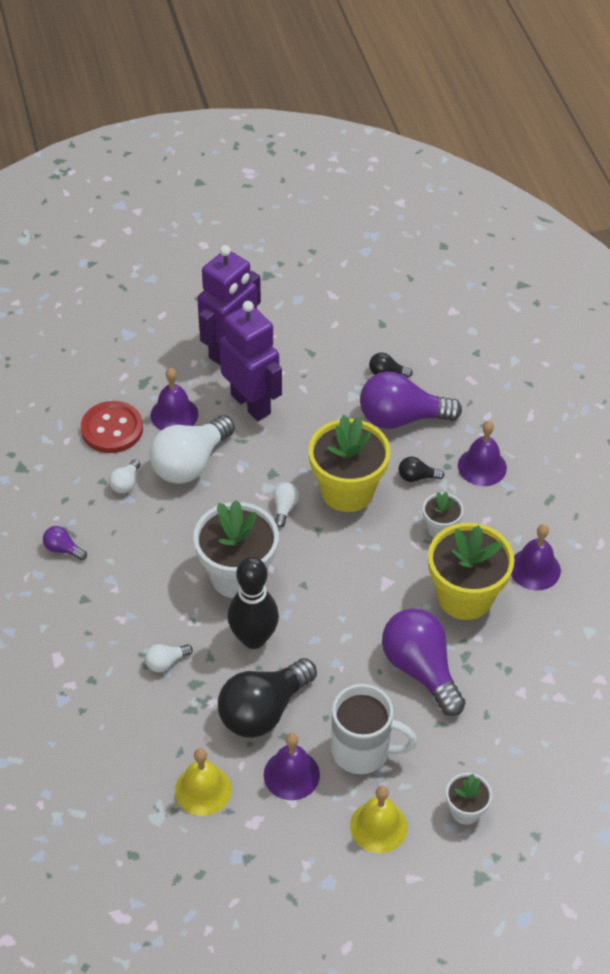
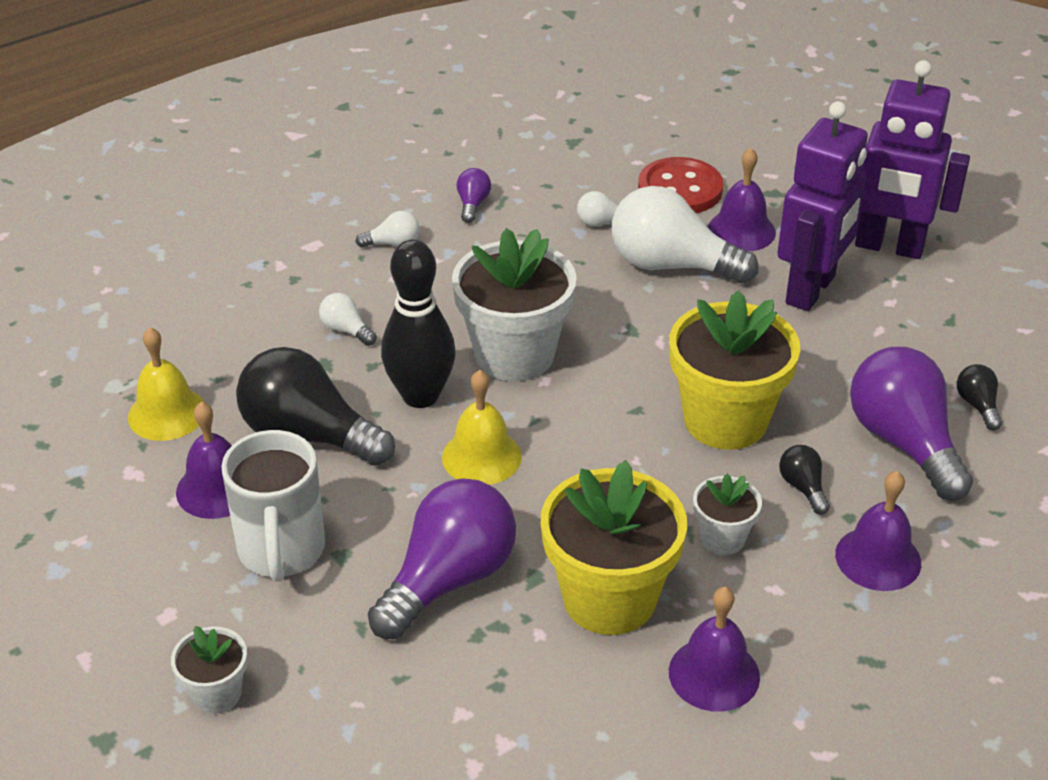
camera: 70 degrees right, 10 degrees down
(285, 508) = (653, 368): white light bulb -> white light bulb (393, 243)
(378, 826) = (160, 600): yellow bell -> yellow bell (481, 456)

